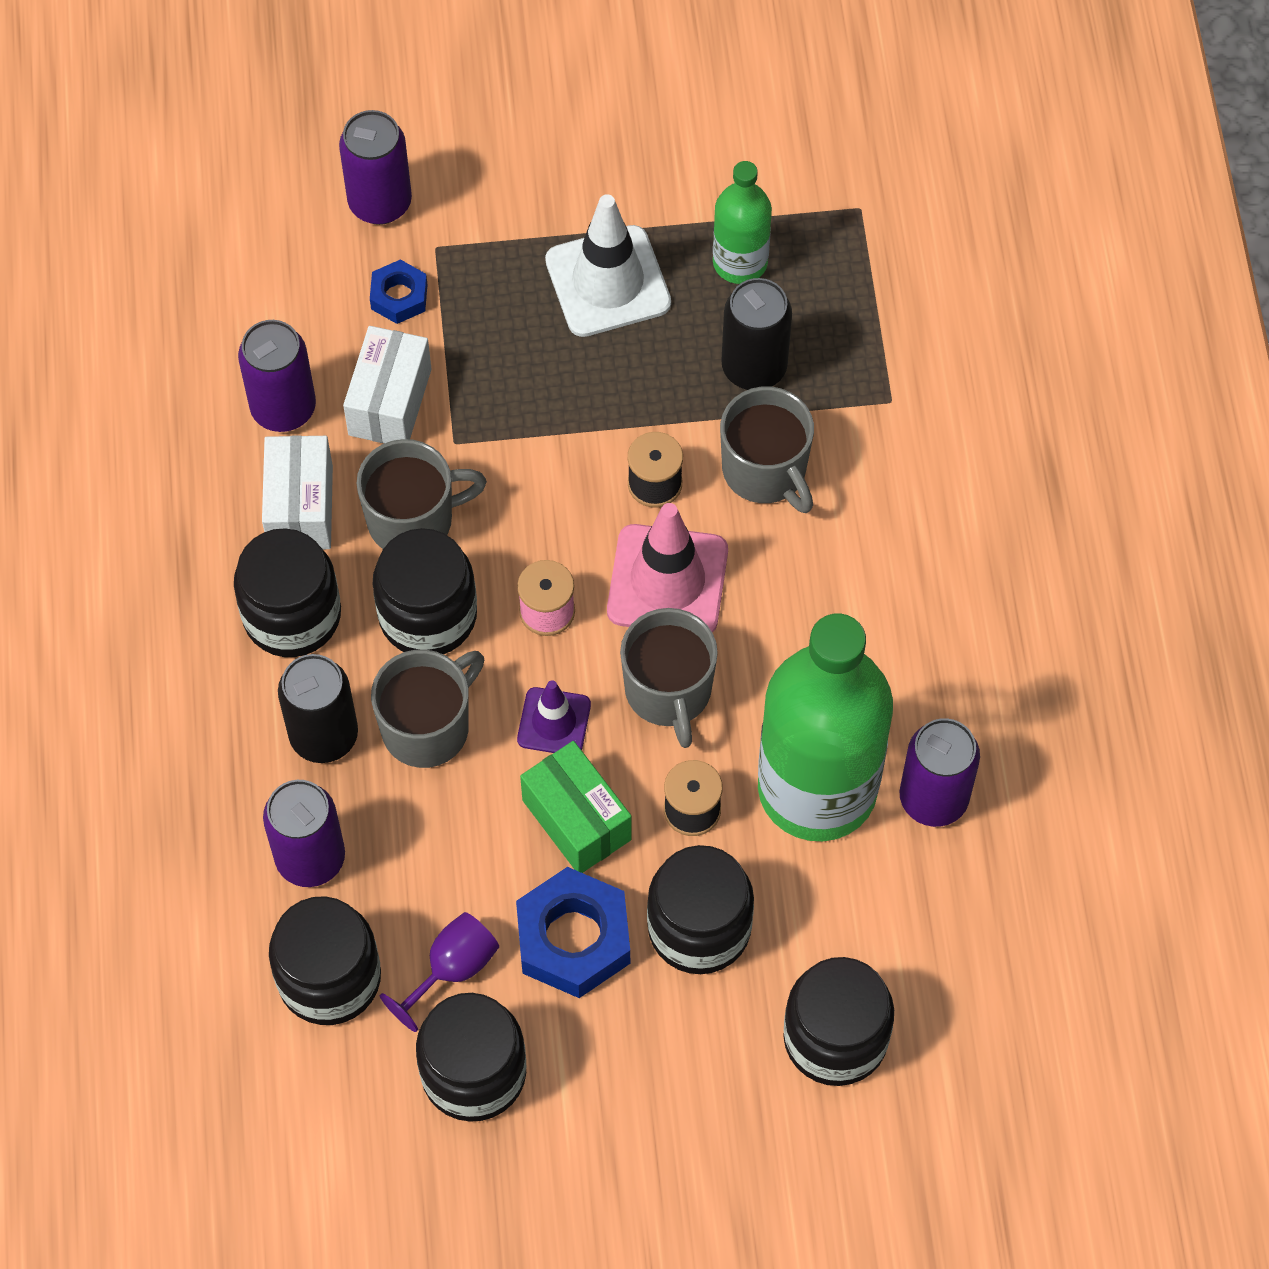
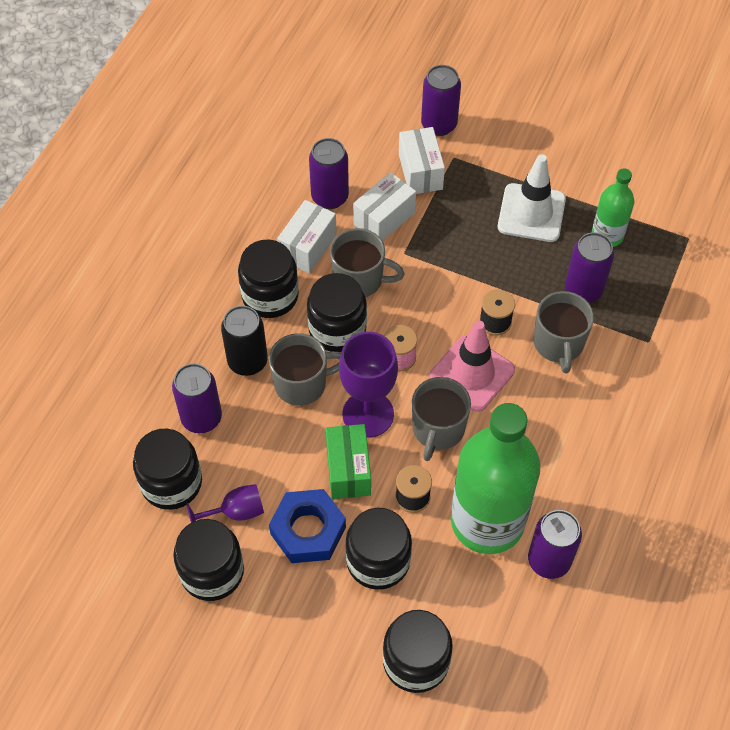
camera: 30 degrees right, 5 degrees down
(399, 296) = (420, 172): blue nut -> white box
(554, 722) = (368, 414): purple traffic cone -> purple goblet
(754, 368) = (583, 290): black can -> purple can

